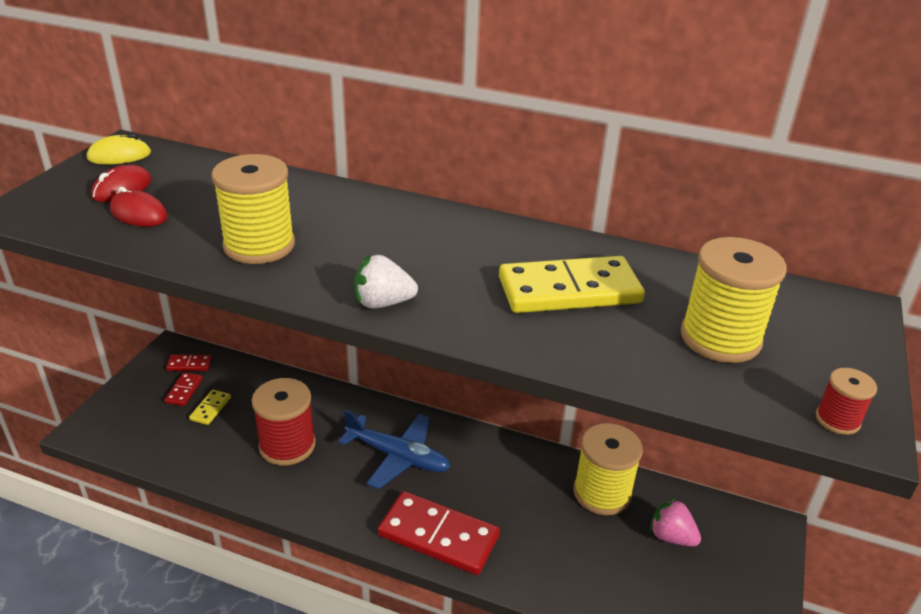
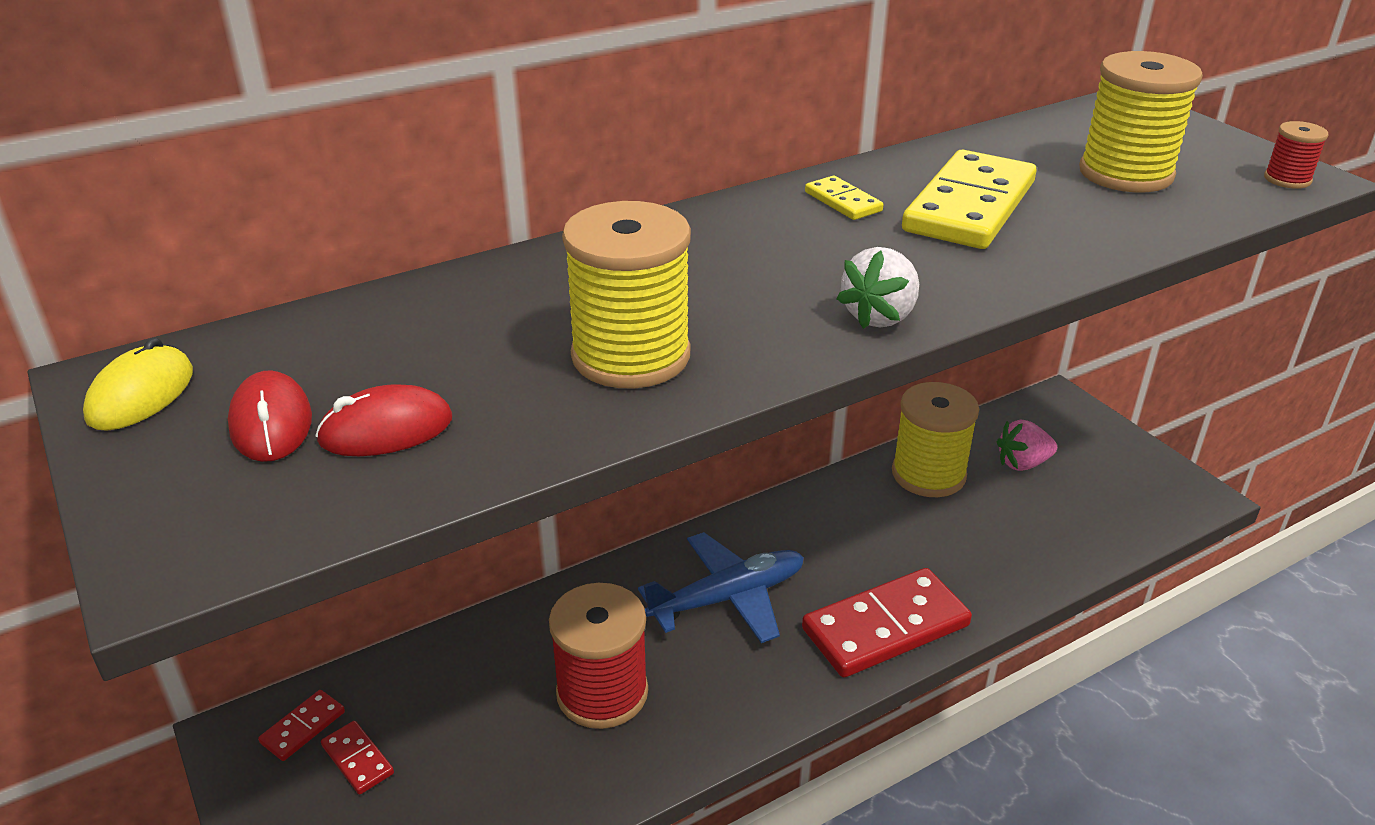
camera: 50 degrees left, 0 degrees up
(210, 409) = (435, 744): yellow domino -> yellow domino (843, 201)

